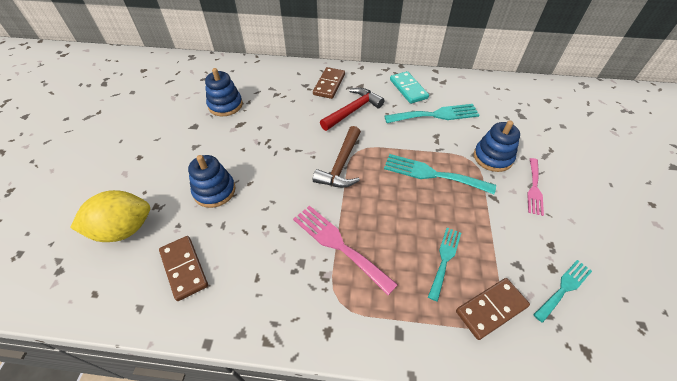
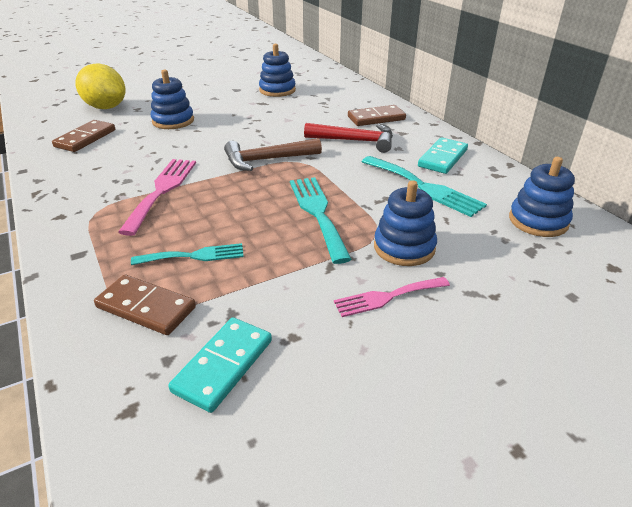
camera: 55 degrees right, 15 degrees down
(497, 97) = (538, 221): none -> blue stacking toy
(564, 288) = (223, 365): turquoise fork -> turquoise domino

